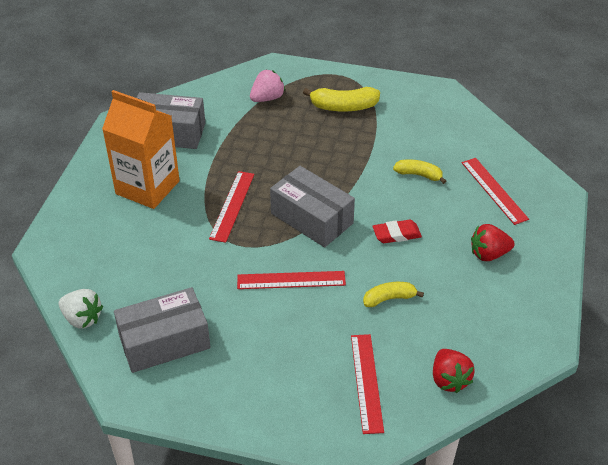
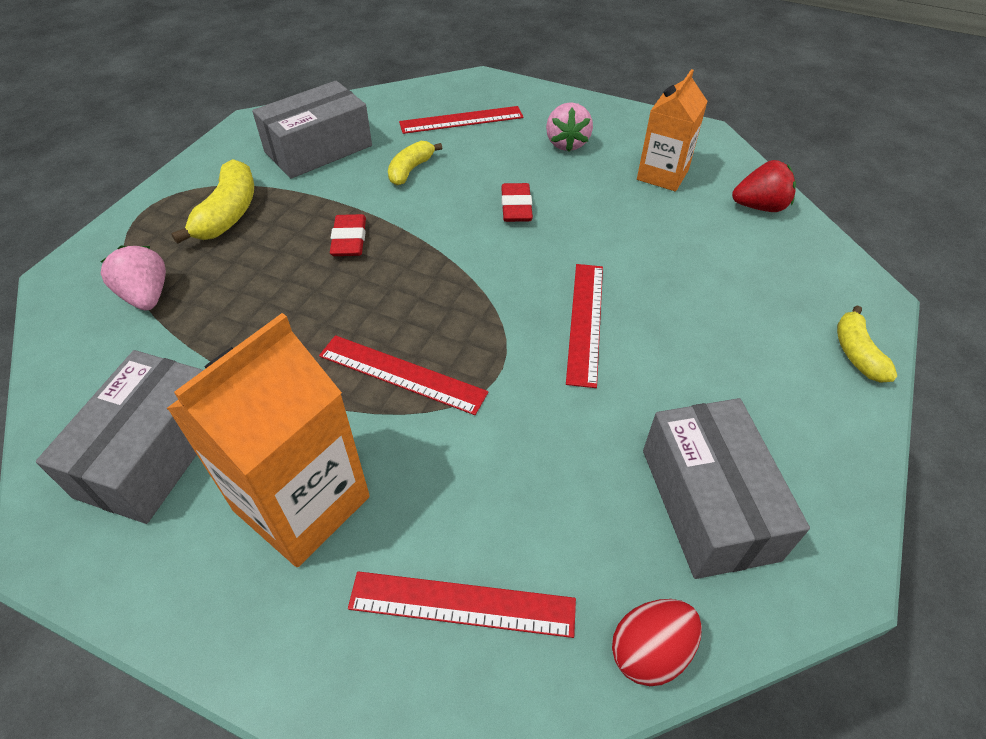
camera: 80 degrees left, 5 degrees up
(82, 318) = (650, 651): white strawberry -> red egg
(312, 218) = (462, 282): grey box -> grey box (318, 149)
(336, 162) = (349, 240): none -> red eraser
(366, 382) = (771, 274): red ruler -> red ruler (462, 604)
(389, 298) = (630, 232): yellow banana -> yellow banana (856, 353)
(469, 316) = (662, 175): none -> orange carton
(489, 254) = (566, 143): red strawberry -> pink strawberry

